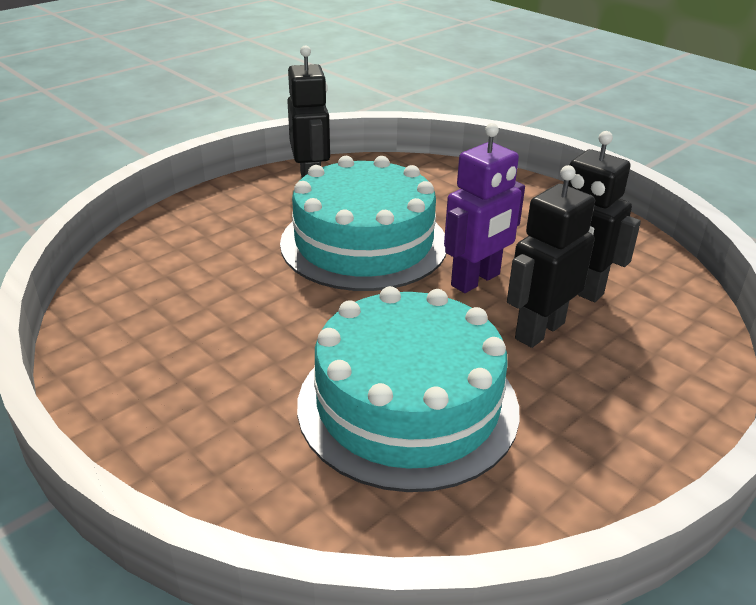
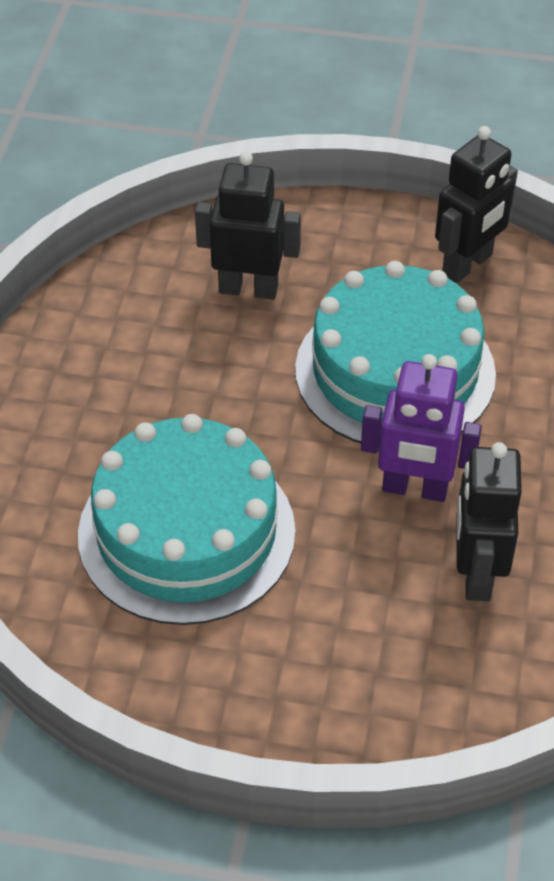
camera: 55 degrees right, 15 degrees up
(539, 330) = (375, 575): black robot -> black robot (248, 289)

